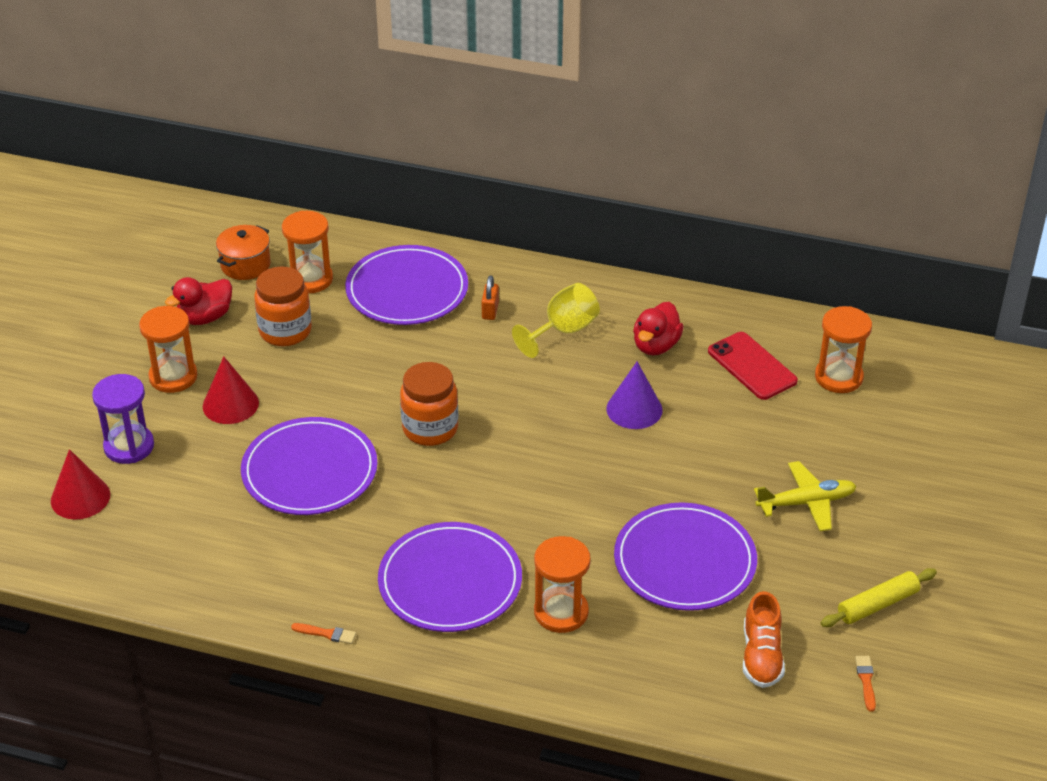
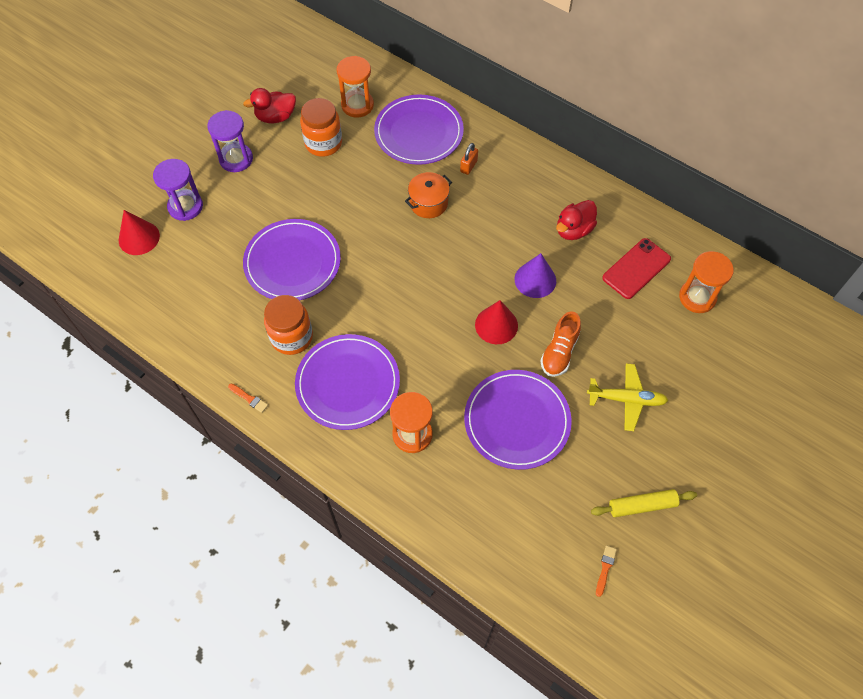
camera: 20 degrees right, 20 degrees up
(173, 377) = (236, 159): orange hourglass -> purple hourglass
(230, 404) = (263, 192): red cone -> red cone (496, 325)
(245, 265) = (319, 81): orange pot -> orange pot (428, 203)
(430, 429) = (386, 253): orange jar -> orange jar (292, 337)
(563, 331) = (512, 198): yellow goblet -> none
(752, 366) = (636, 268): red phone -> red phone turned 60 degrees clockwise
(761, 656) = (537, 520): orange shoe -> orange shoe (559, 352)

